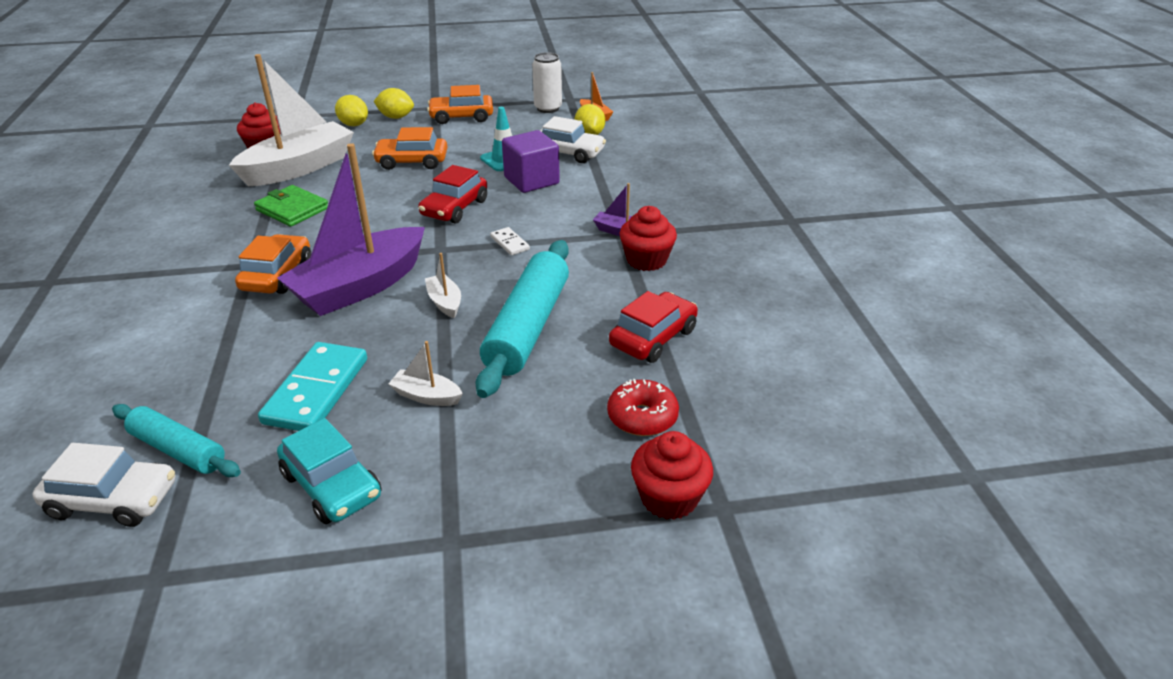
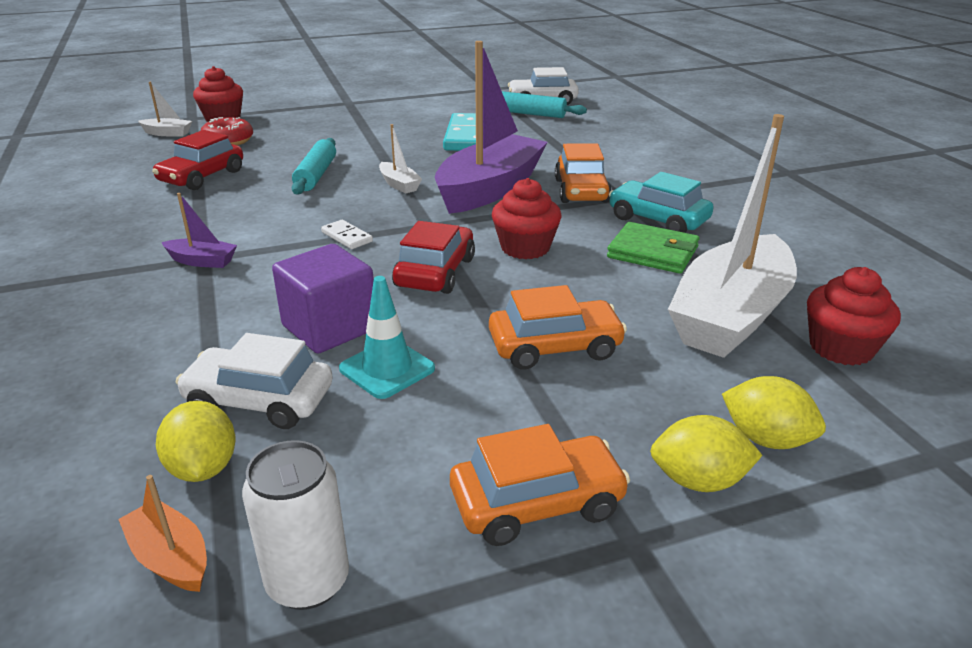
camera: 170 degrees right, 5 degrees down
(332, 485) = (425, 110): turquoise car -> turquoise car (658, 219)
(427, 396) = (387, 139): white boat -> white boat (167, 133)
(527, 327) = (316, 175): turquoise rolling pin -> turquoise rolling pin, size x0.59
(646, 260) = (181, 233): red cupcake -> red cupcake (525, 248)

